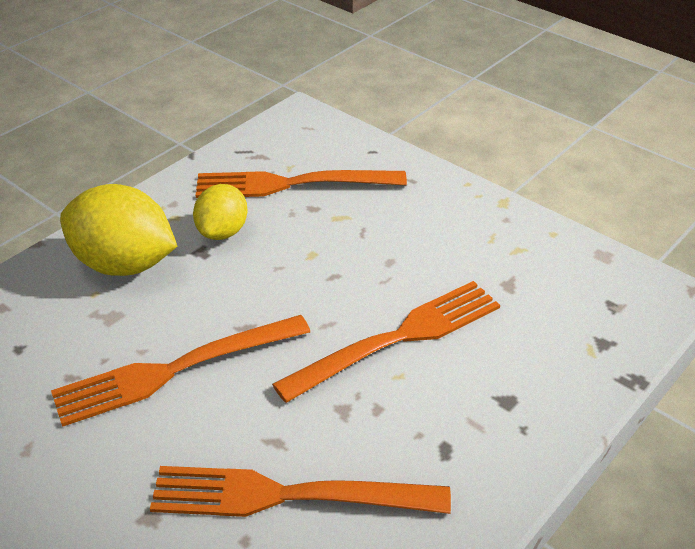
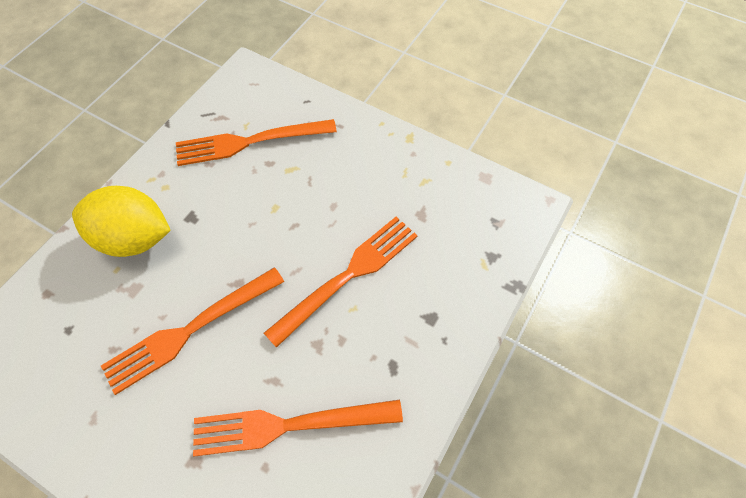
camera: 10 degrees left, 20 degrees up
(223, 232) = (204, 196): yellow lemon -> none

